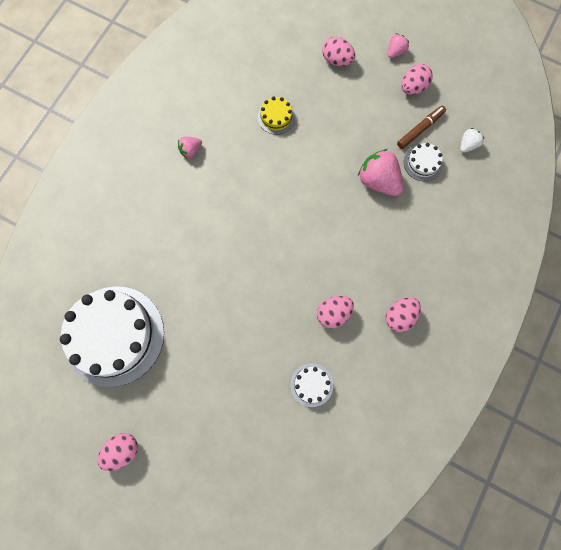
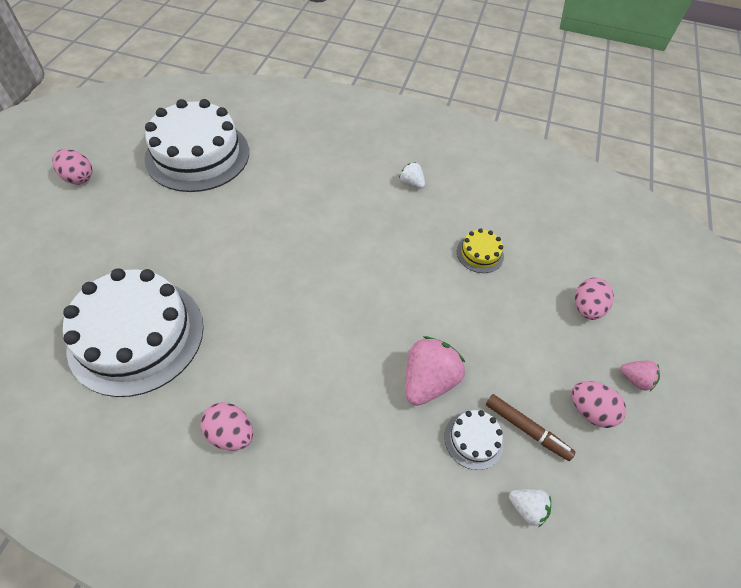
camera: 75 degrees right, 20 degrees down
(190, 150) = (411, 183): pink strawberry -> white strawberry
(311, 384) = (136, 335): white cake -> white cake, size x2.38
(333, 314) = (230, 348): pink egg -> none

